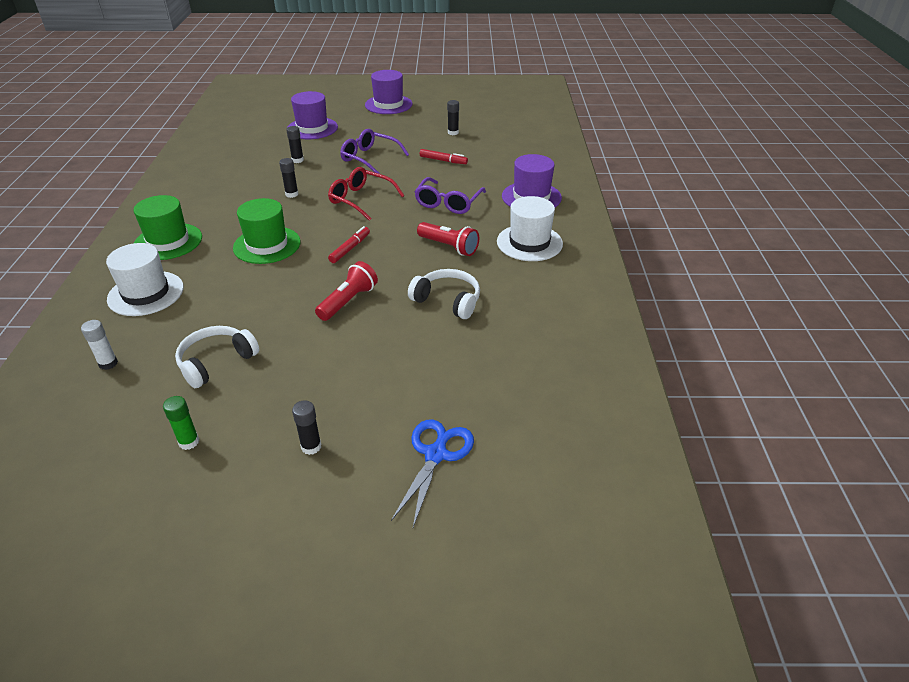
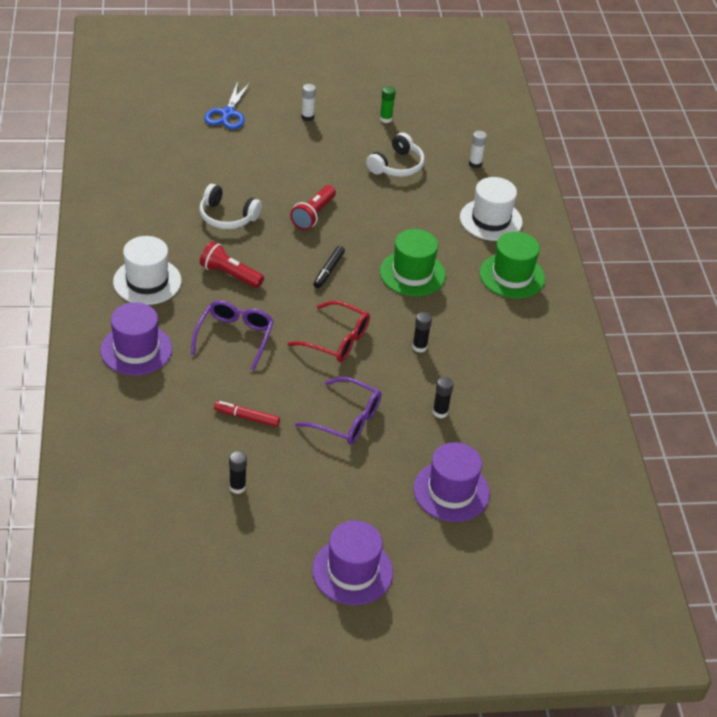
camera: 170 degrees right, 5 degrees up
(311, 446) = (307, 117): black glue stick -> white glue stick
(350, 249) = (328, 270): red marker -> black marker

